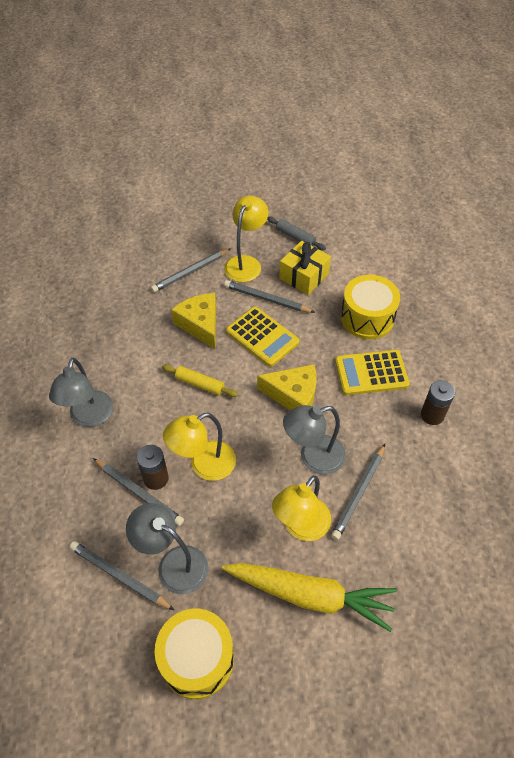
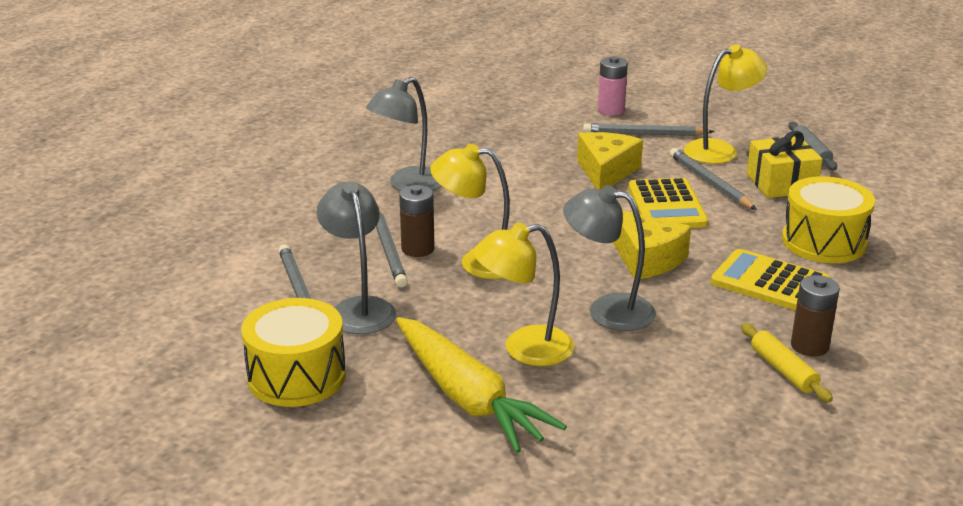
camera: 40 degrees right, 25 degrees down
(149, 258) = (611, 110): none -> pink battery
(200, 384) = (549, 209): yellow rolling pin -> yellow rolling pin (783, 370)
(358, 493) = (626, 358): grey pencil -> none

